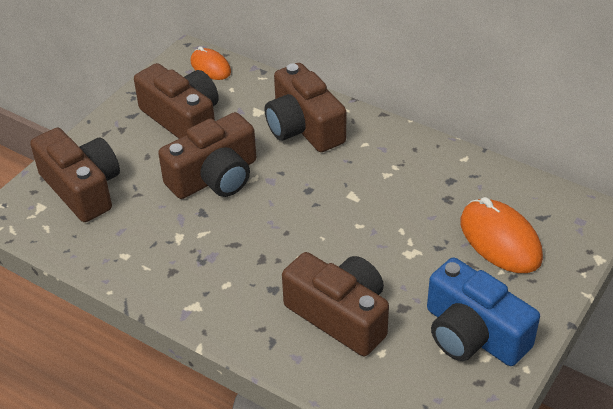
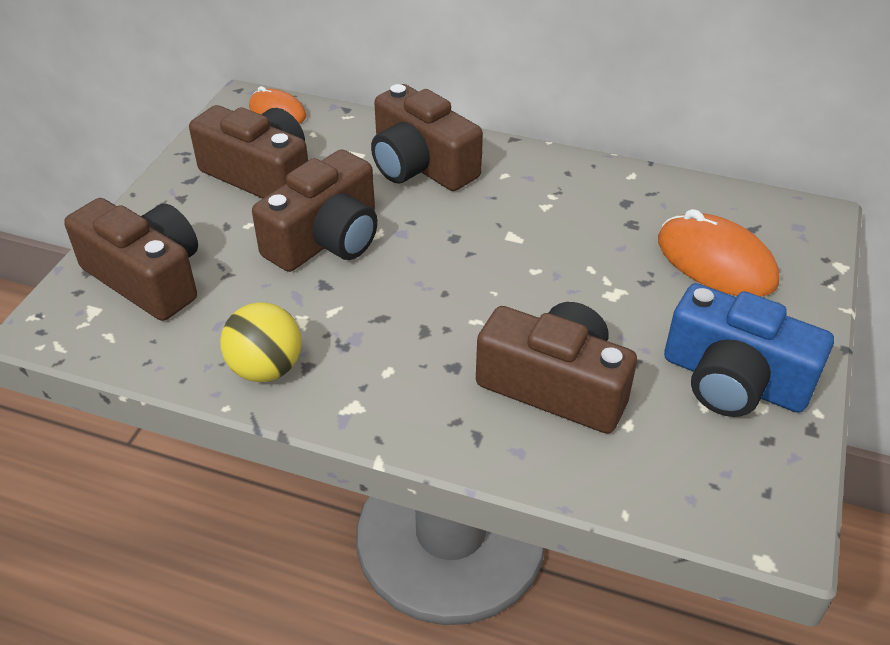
camera: 15 degrees left, 0 degrees up
(144, 268) = (266, 368): none -> yellow ball

